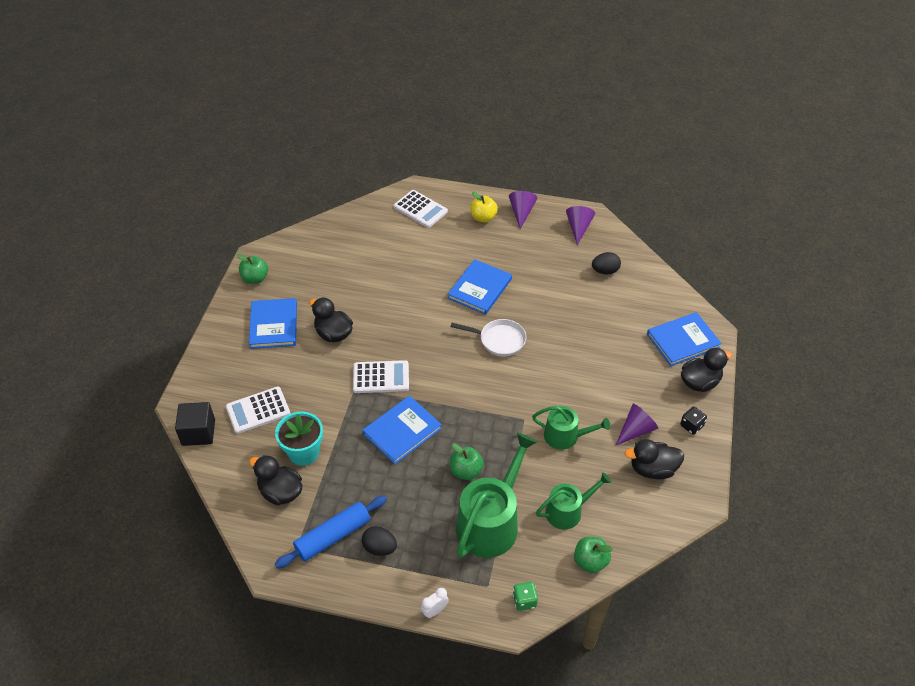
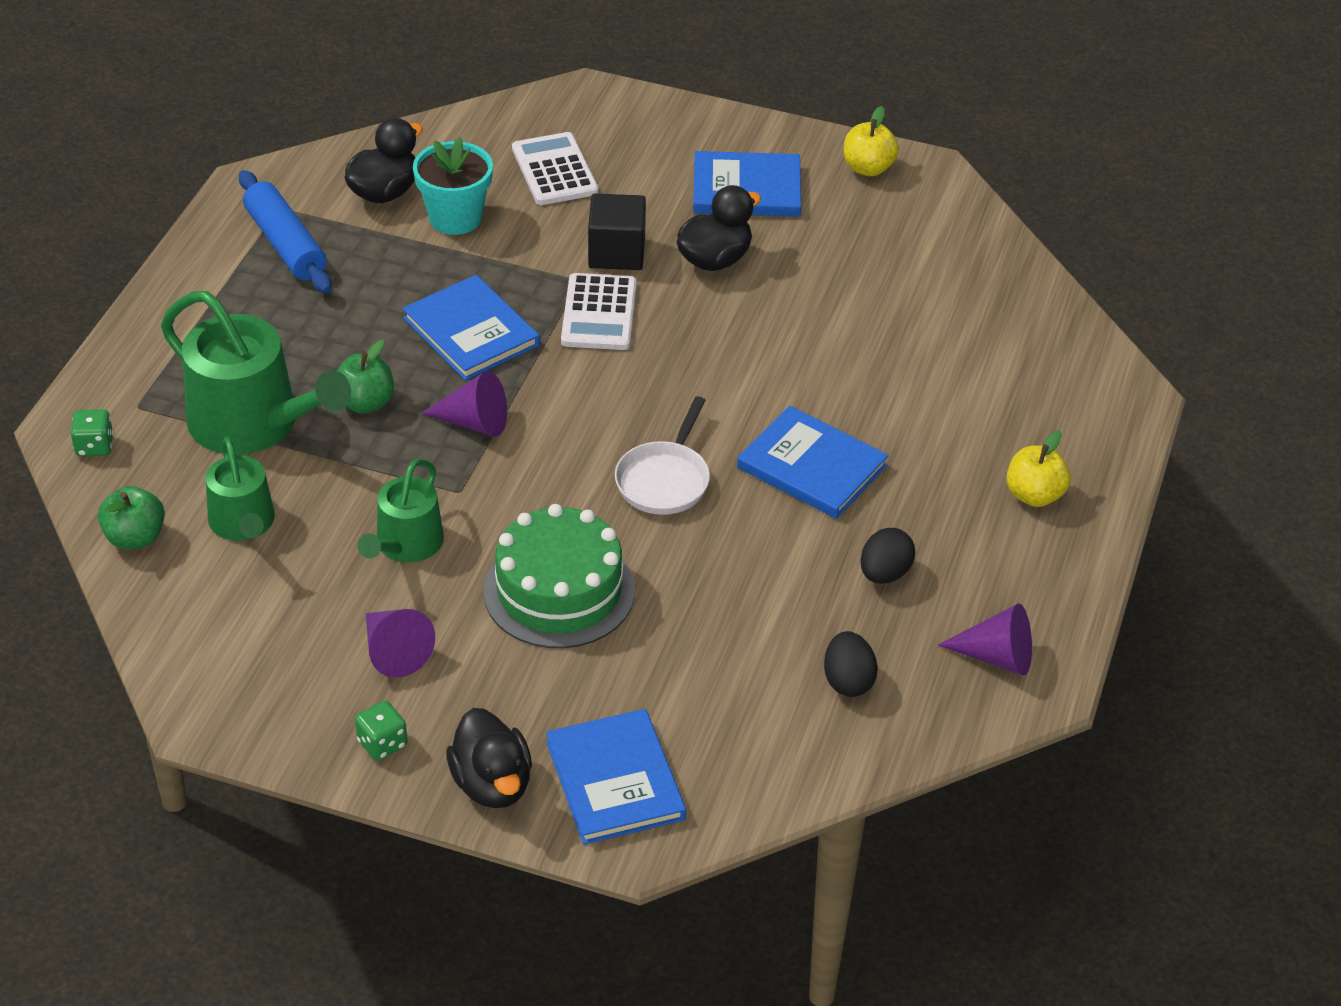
camera: 95 degrees right, 5 degrees down
(198, 432) = (524, 110): black cube -> black cube (616, 252)
(255, 278) = (868, 168): green apple -> yellow apple
(379, 548) = (248, 292): black egg -> black egg (884, 574)
(420, 209) = (1063, 398): white calculator -> none
(434, 611) = (117, 344): white clock -> none
(521, 212) = (1051, 562): purple cone -> purple cone (474, 422)
(580, 372) = (559, 591): none -> green cake
(652, 469) = (296, 659): black duck -> none
(691, 426) = (382, 743): black dice -> green dice

